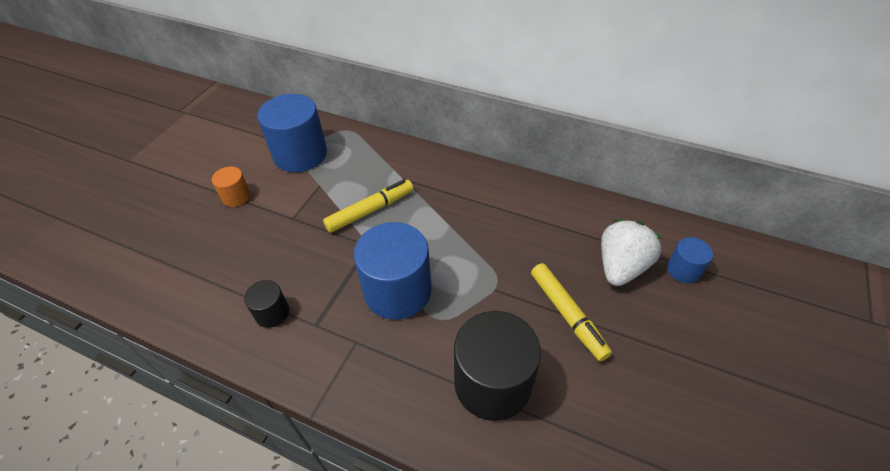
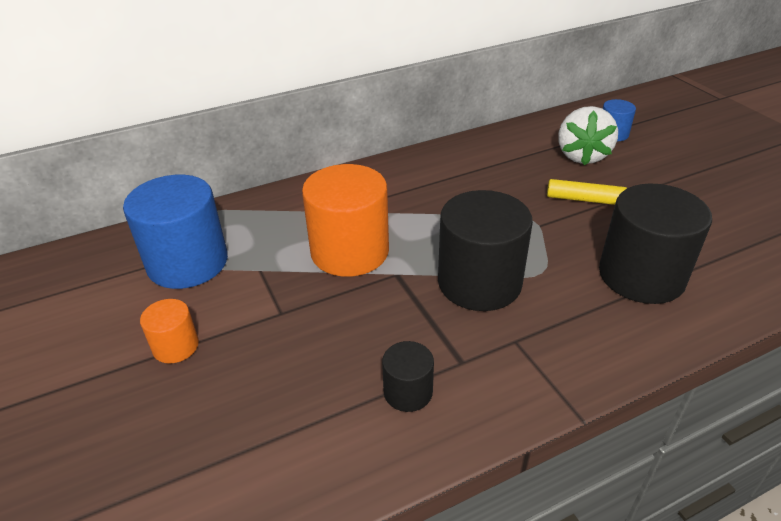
camera: 50 degrees left, 10 degrees down
(370, 210) = (350, 251): yellow marker -> orange cylinder
(397, 291) = (479, 282): blue cylinder -> black cylinder
(621, 267) = (582, 156): white strawberry -> white strawberry turned 150 degrees counterclockwise

